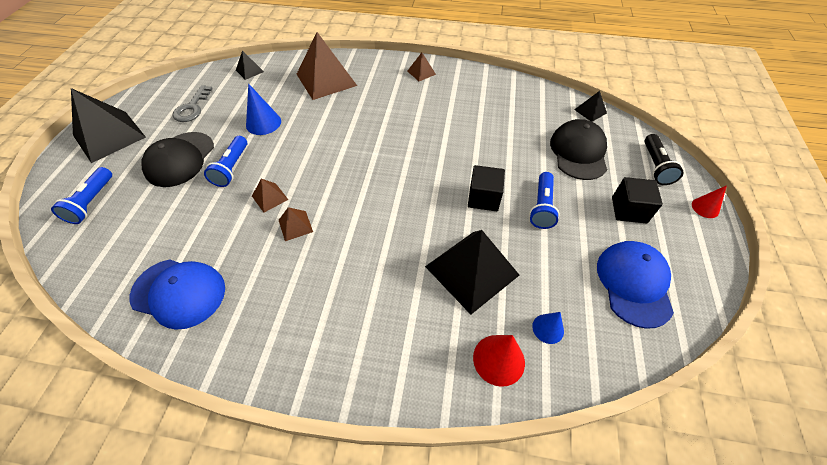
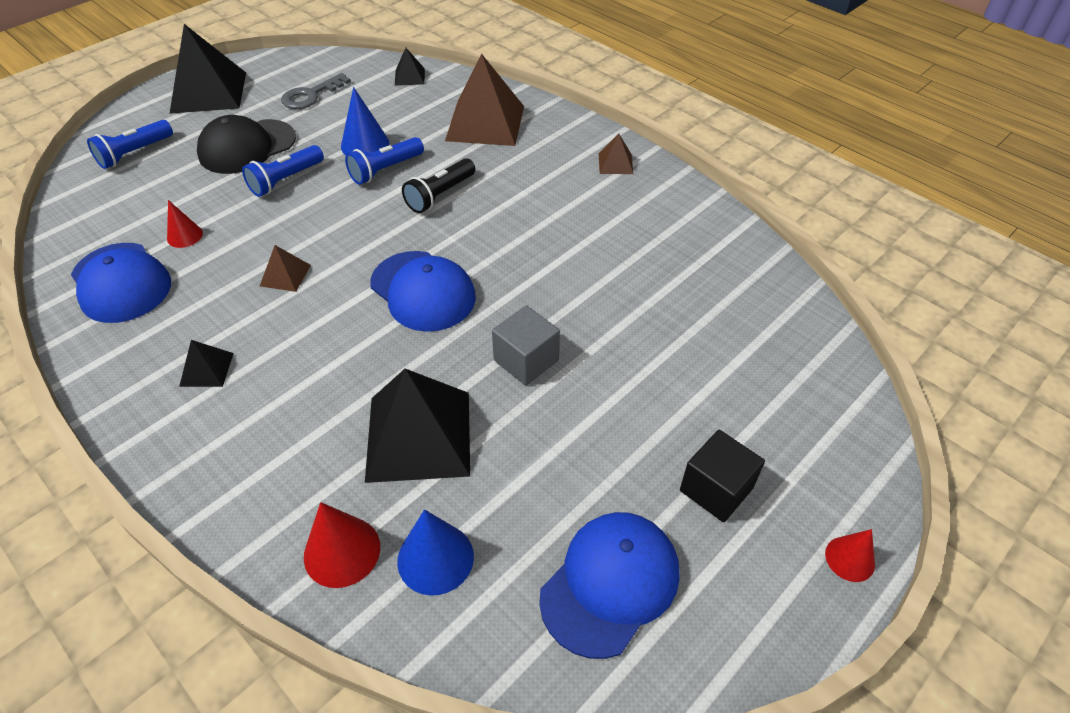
camera: 35 degrees right, 5 degrees down
(195, 237) = (185, 236): none -> red cone
(269, 197) = (290, 231): brown pyramid -> none
(390, 191) = (423, 291): none -> blue cap
(483, 198) = (526, 360): black cube -> grey cube
(542, 207) = (591, 414): blue flashlight -> blue flashlight (385, 170)
(548, 328) = (435, 558): blue cone -> blue cone, size x1.58
(578, 152) = (728, 373): black cap -> none
(590, 111) = (815, 326): black pyramid -> black pyramid (207, 369)
(655, 166) = (833, 456): black flashlight -> black flashlight (440, 195)

